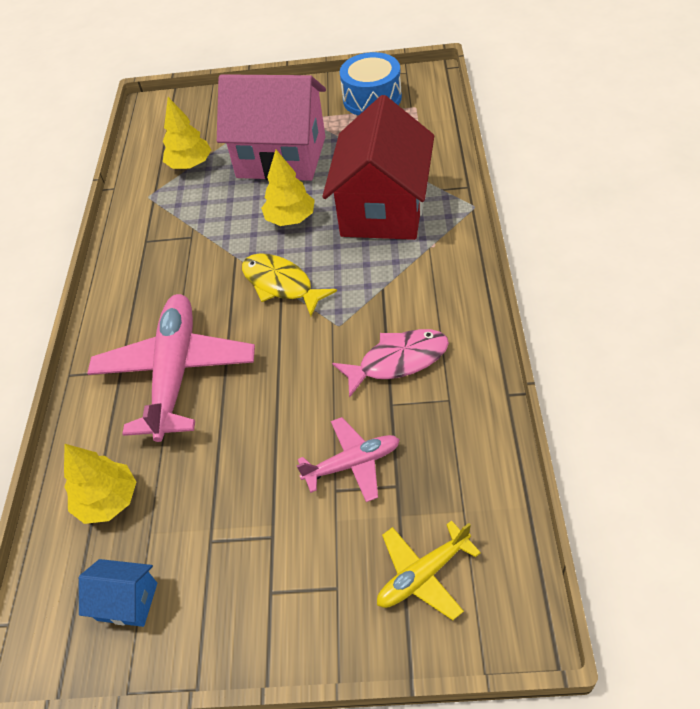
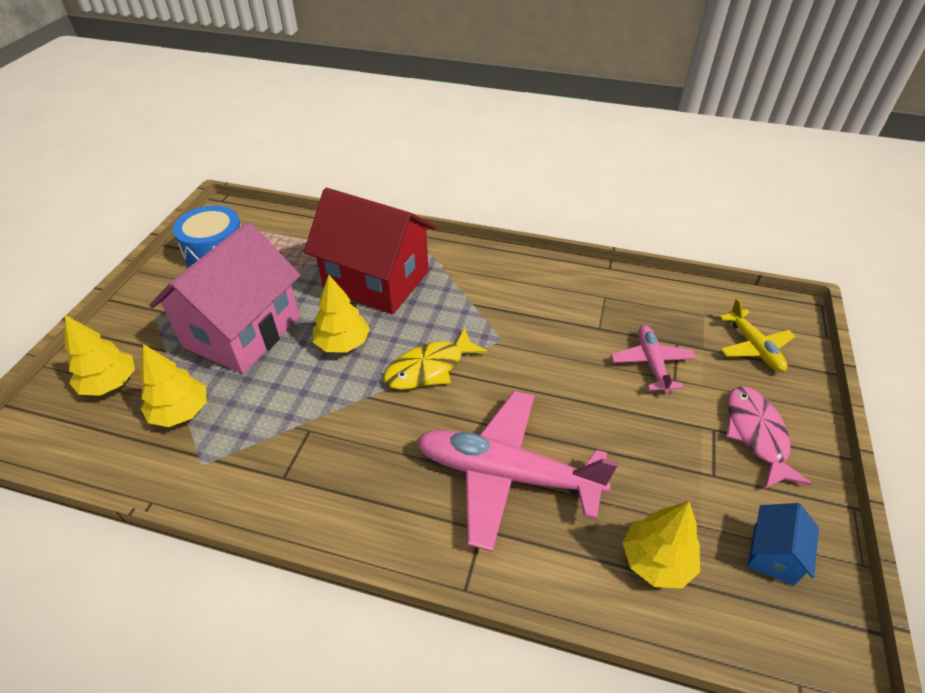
camera: 80 degrees left, 5 degrees down
(206, 120) = (110, 383): none -> yellow tree
(398, 361) = (557, 313): pink fish -> pink fish (756, 434)

